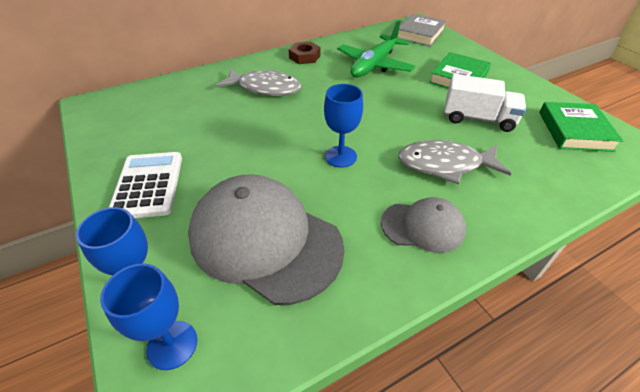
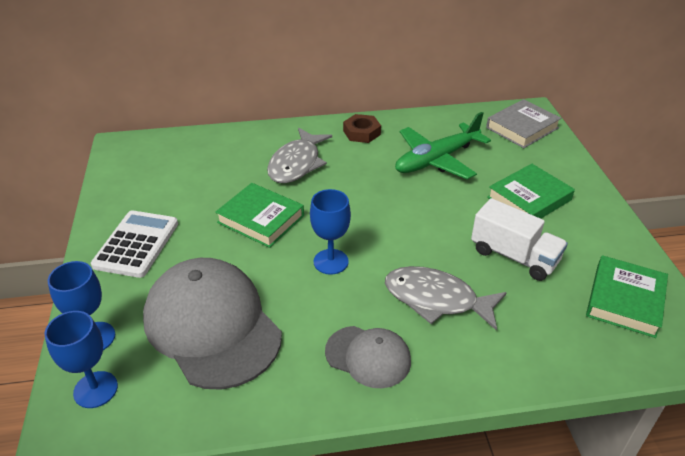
camera: 20 degrees right, 5 degrees down
(258, 137) = (261, 219): none -> green book
(265, 88) = (296, 164): grey fish -> grey fish turned 75 degrees clockwise

